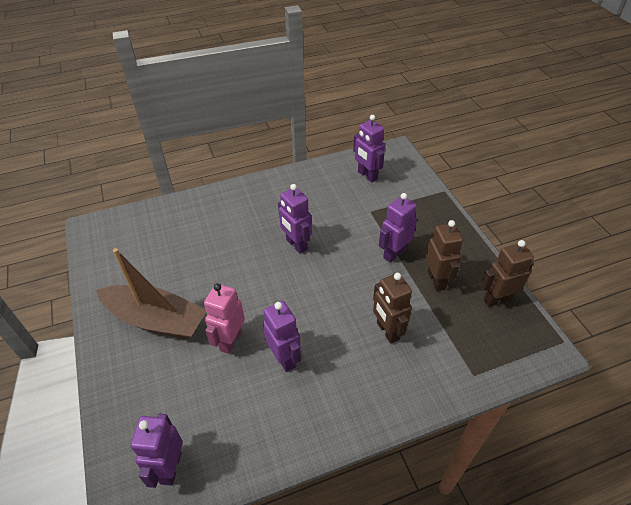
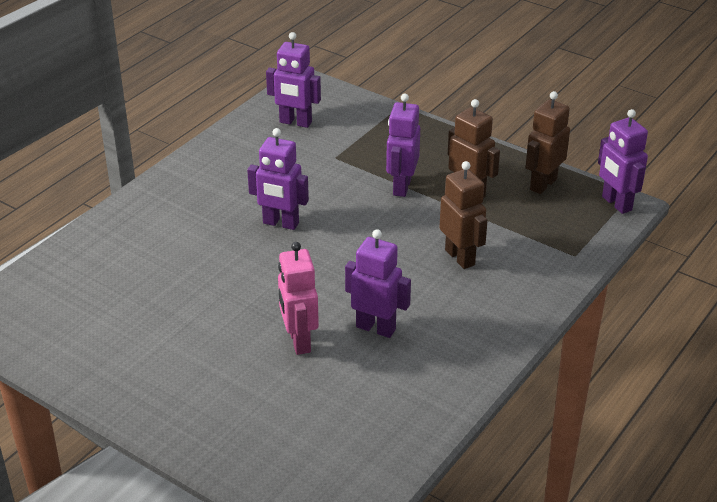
camera: 35 degrees left, 10 degrees down
(156, 320) = (186, 364): brown boat -> none
(170, 467) = (350, 469): purple robot -> purple robot (616, 203)
(387, 331) = (460, 257): brown robot -> brown robot turned 150 degrees counterclockwise

